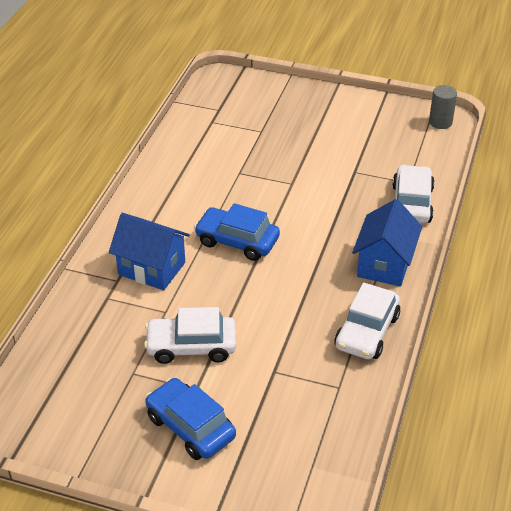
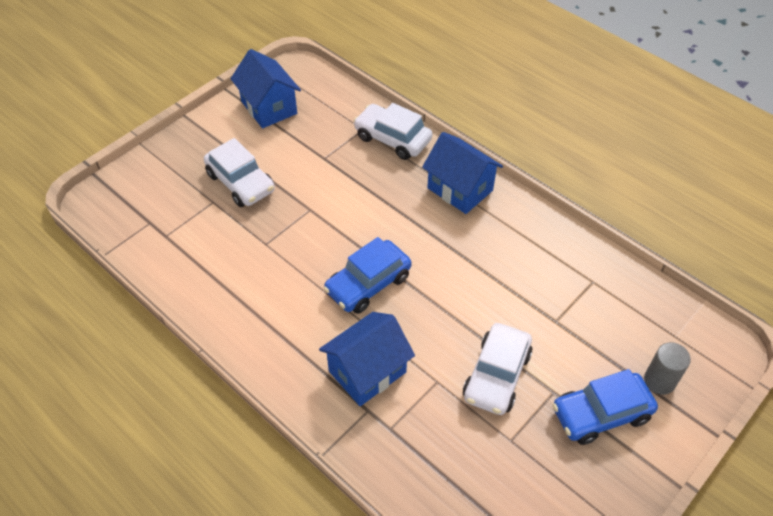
camera: 65 degrees left, 10 degrees up
(367, 332) = (536, 235): white car -> white car (241, 182)
(386, 121) = (269, 107): none -> blue house
(440, 122) = (297, 74): grey cylinder -> grey cylinder (659, 381)

